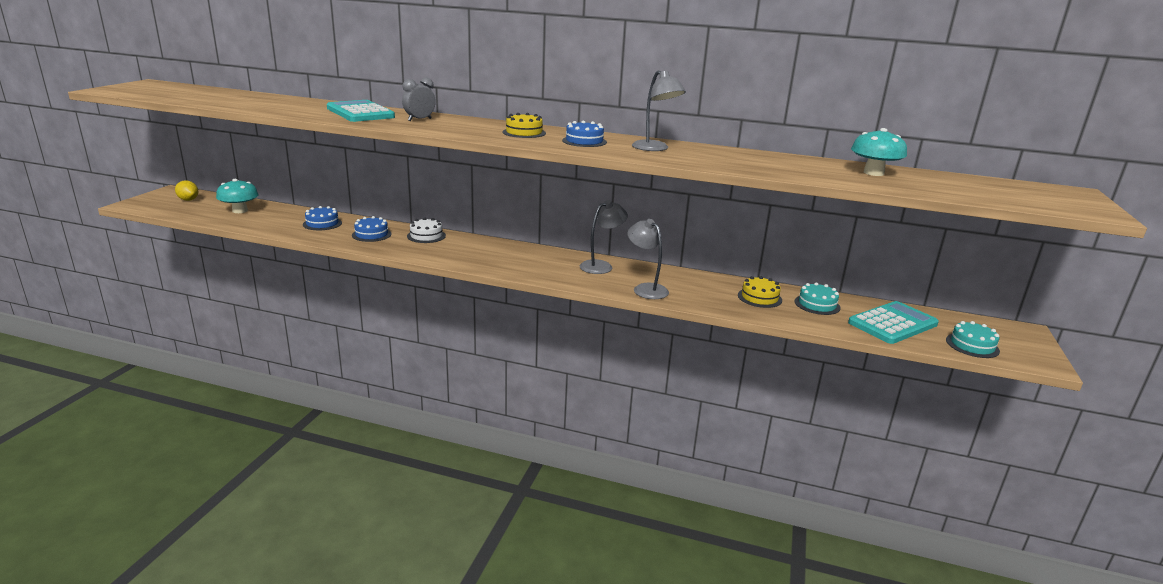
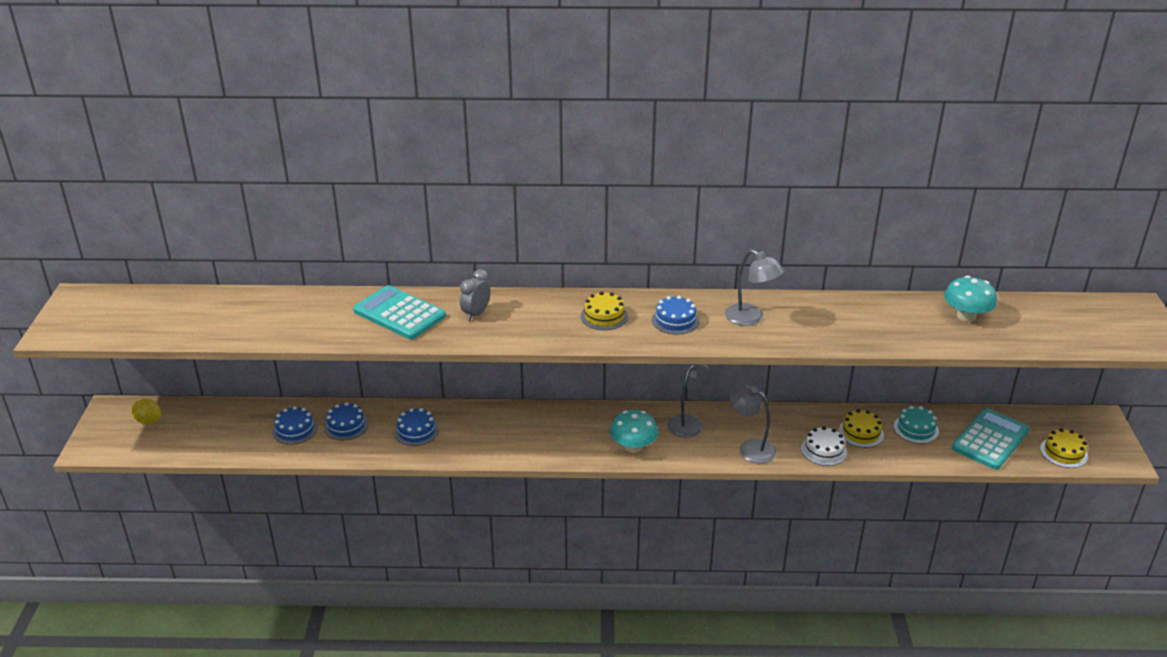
camera: 15 degrees left, 10 degrees up
(240, 211) = (230, 426): turquoise mushroom -> turquoise mushroom (633, 446)
(283, 219) = (295, 430): none -> blue cake
(426, 236) = (477, 418): white cake -> white cake (824, 450)
(972, 345) = (1063, 452): turquoise cake -> yellow cake

